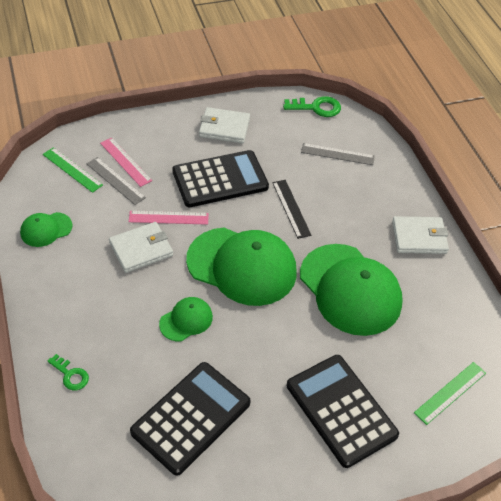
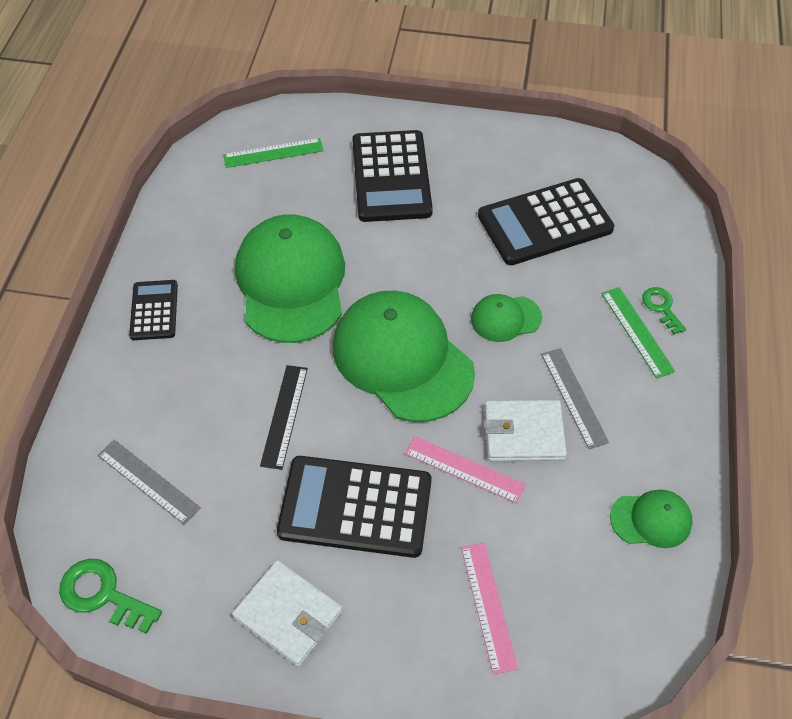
camera: 150 degrees left, 5 degrees up
(72, 169) = (582, 625): green ruler -> green ruler (637, 331)
(115, 180) = (518, 572): grey ruler -> grey ruler (574, 397)
(419, 237) = (154, 310): white wallet -> black calculator

